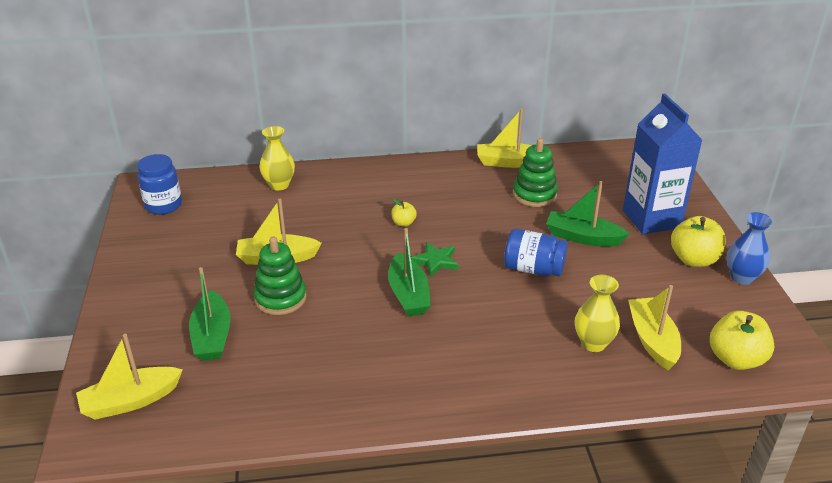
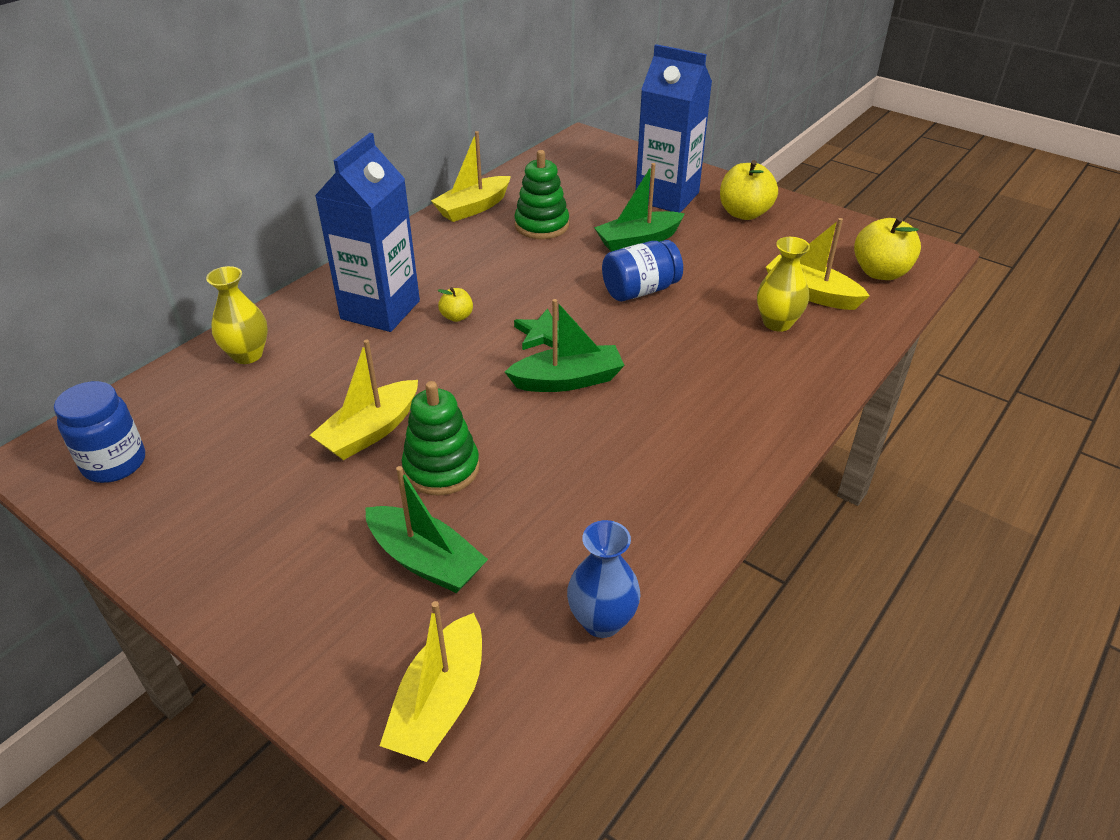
camera: 45 degrees left, 5 degrees up
(371, 196) = (380, 310): none -> blue carton
(408, 295) = (568, 380): green boat -> green boat turned 45 degrees counterclockwise
(742, 277) = (795, 209): blue vase -> blue vase (602, 621)

